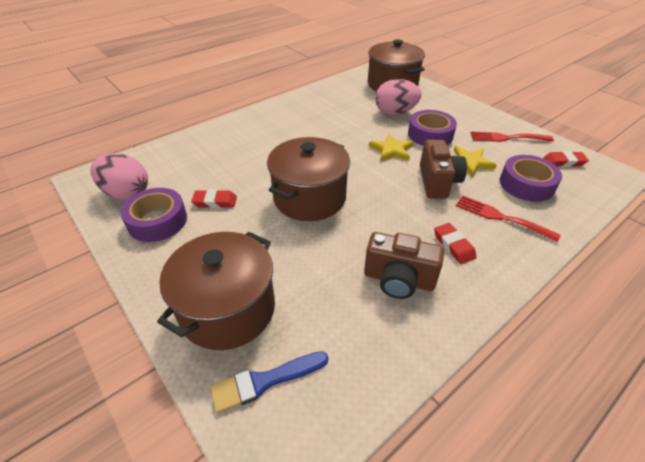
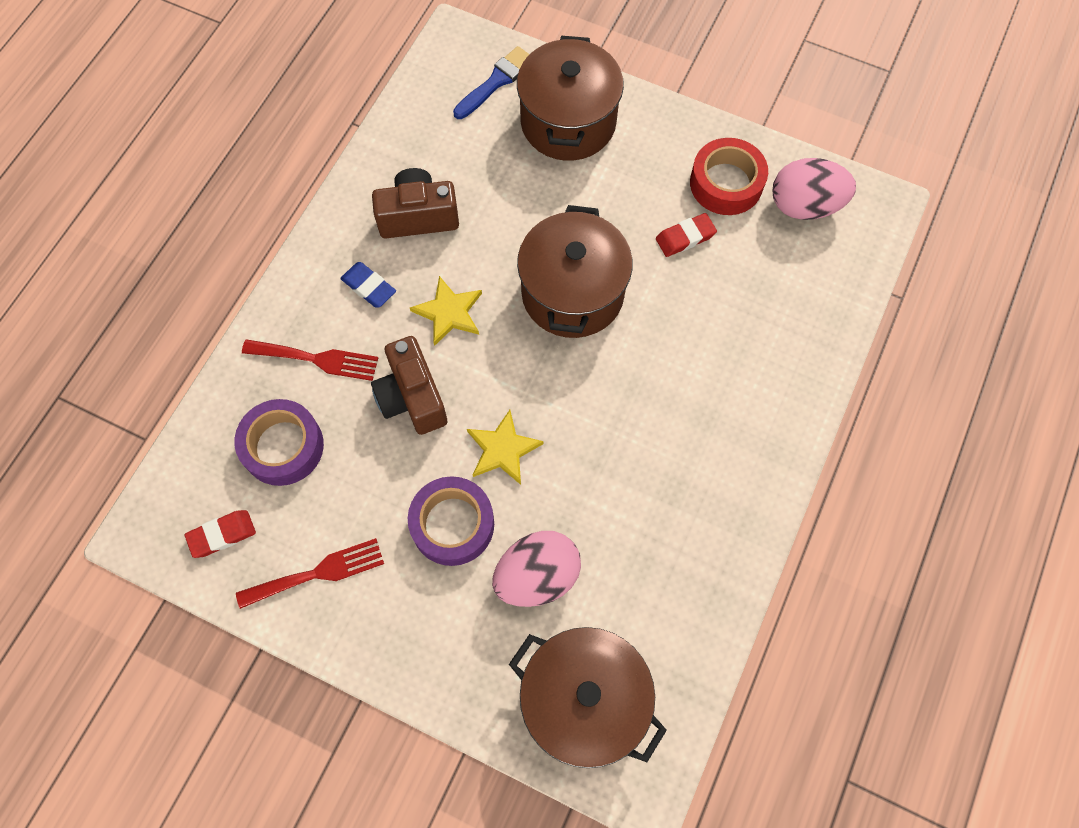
camera: 155 degrees right, 25 degrees up
(157, 221) = (726, 183): purple tape -> red tape
(453, 245) = (369, 287): red eraser -> blue eraser
(469, 162) = (373, 468): yellow star -> yellow star (449, 312)

